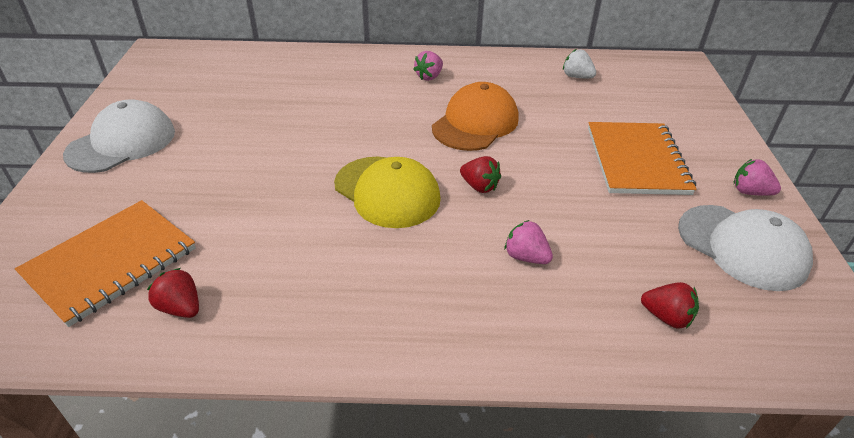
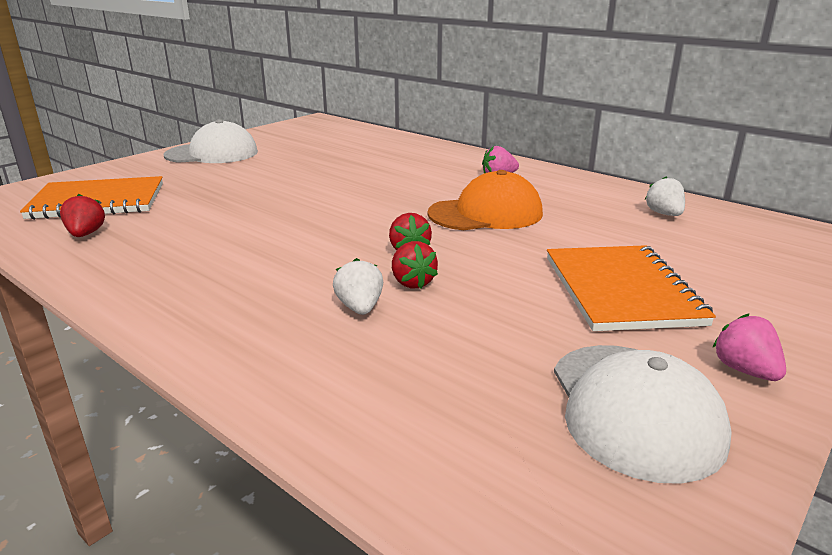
camera: 40 degrees right, 15 degrees down
(387, 192) = (326, 228): yellow cap -> none
(526, 257) = (360, 308): pink strawberry -> white strawberry
(636, 160) = (620, 290): orange notebook -> orange notebook turned 45 degrees counterclockwise
(666, 317) = (415, 414): red strawberry -> red strawberry (412, 282)

